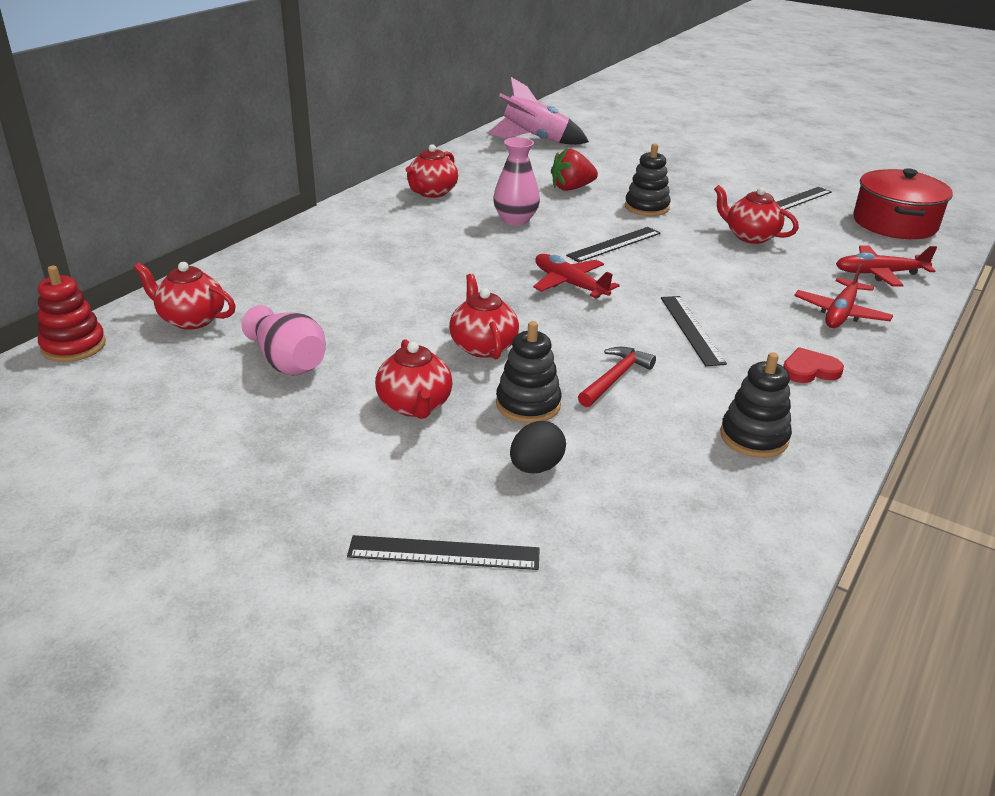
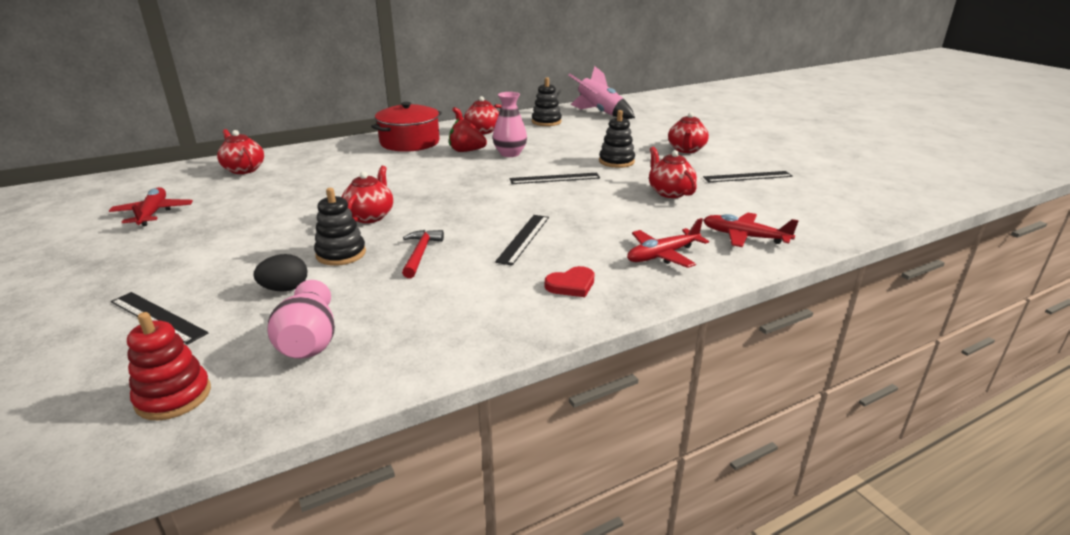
camera: 30 degrees right, 5 degrees down
(73, 346) = (172, 170): red stacking toy -> red stacking toy (173, 397)
(288, 362) = (253, 199): pink vase -> pink vase (309, 341)
(415, 406) = (278, 237): red teapot -> red teapot (686, 150)
(570, 284) = (484, 195): red plane -> red plane (153, 213)
(571, 188) = (579, 142): red strawberry -> red strawberry (466, 151)
(615, 378) = (420, 254): red hammer -> red hammer turned 60 degrees counterclockwise
(754, 437) = (454, 314): black stacking toy -> black stacking toy (546, 122)
(809, 370) = (571, 285): red heart -> red heart turned 135 degrees clockwise
(894, 223) = (819, 206): red pot -> red pot (410, 142)

